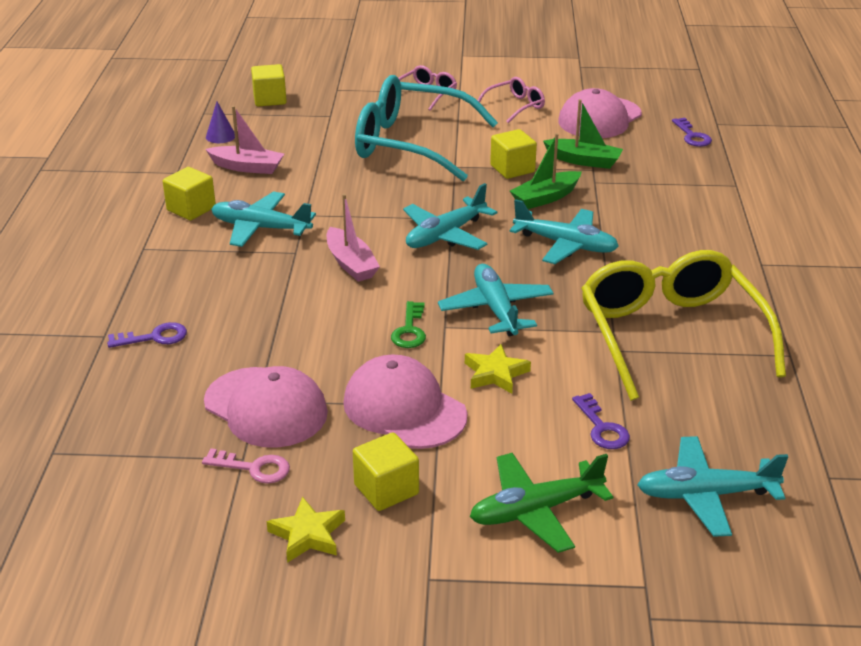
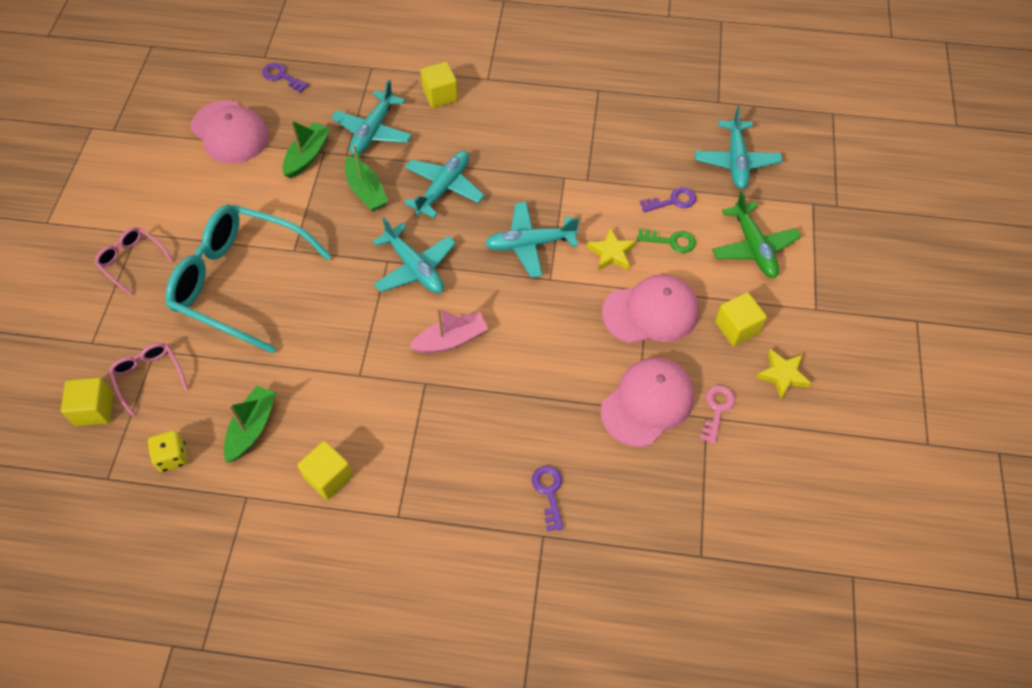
camera: 85 degrees left, 25 degrees up
(220, 136) = (172, 457): purple cone -> yellow dice
(247, 167) = (252, 428): pink boat -> green boat
(260, 228) = (378, 412): turquoise plane -> turquoise plane (373, 131)
(404, 409) = (651, 312): pink cap -> pink cap turned 150 degrees counterclockwise
(409, 330) = (553, 302): green key -> green key (671, 241)
(411, 144) = (239, 282): turquoise glasses -> turquoise glasses turned 90 degrees clockwise
(512, 169) = (309, 208): yellow cube -> yellow cube (440, 95)
(515, 106) = (185, 191): pink glasses -> pink glasses (148, 376)
(670, 335) = (571, 146): yellow glasses -> none
(692, 136) = (282, 77): purple key -> purple key turned 135 degrees counterclockwise

